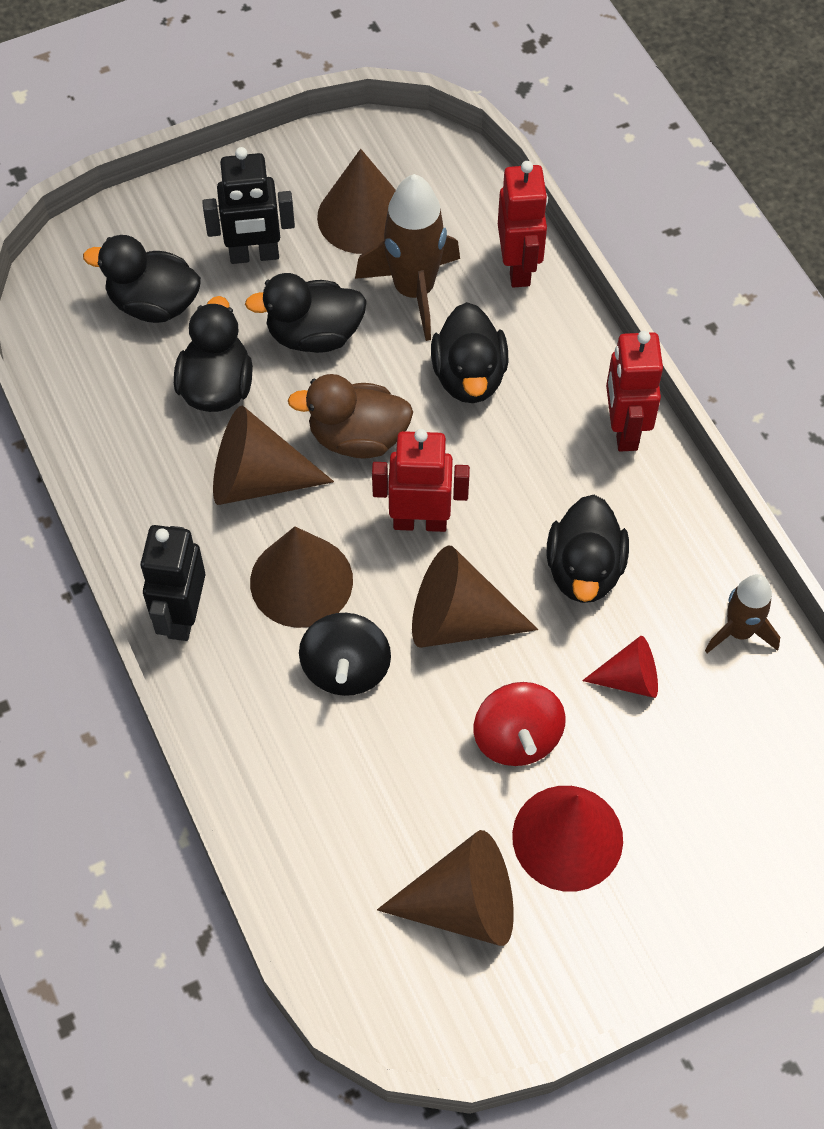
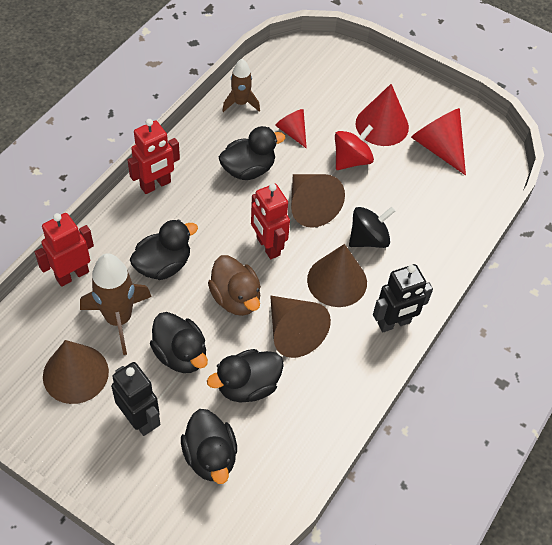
camera: 125 degrees left, 5 degrees down
(463, 904) = (438, 148): brown cone -> red cone

